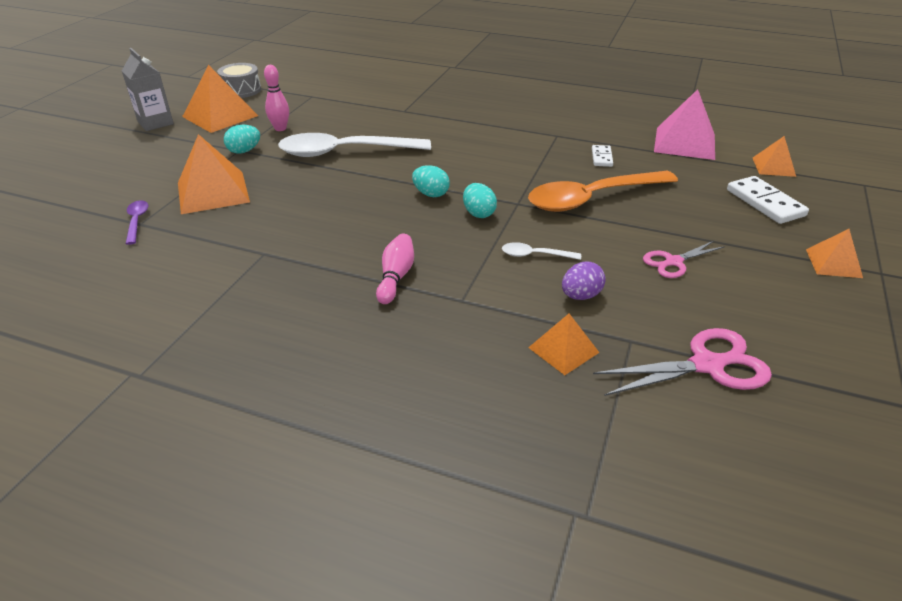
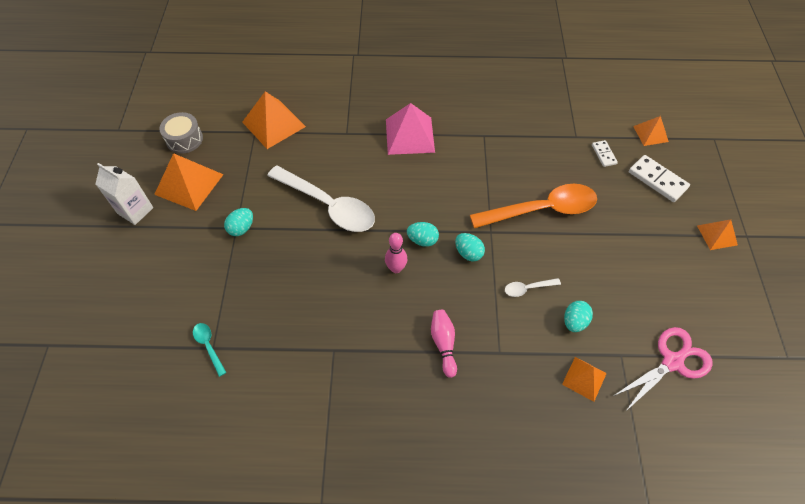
camera: 20 degrees left, 20 degrees up
(137, 221) = (209, 346): purple spoon -> turquoise spoon
(155, 123) = (135, 210): grey carton -> white carton
(213, 192) = (248, 290): orange pyramid -> orange pyramid (274, 124)
(280, 128) = (254, 188): pink bowling pin -> pink bowling pin (396, 268)
(345, 152) = (328, 205): white spoon -> white spoon turned 120 degrees counterclockwise
(580, 296) = (574, 322): purple egg -> turquoise egg
(592, 198) = (541, 210): orange spoon -> orange spoon turned 150 degrees counterclockwise
(601, 157) = (528, 156): white domino -> white domino (603, 154)
(673, 262) = (620, 266): pink scissors -> none
(684, 143) = (580, 120): pink pyramid -> pink pyramid (409, 135)

